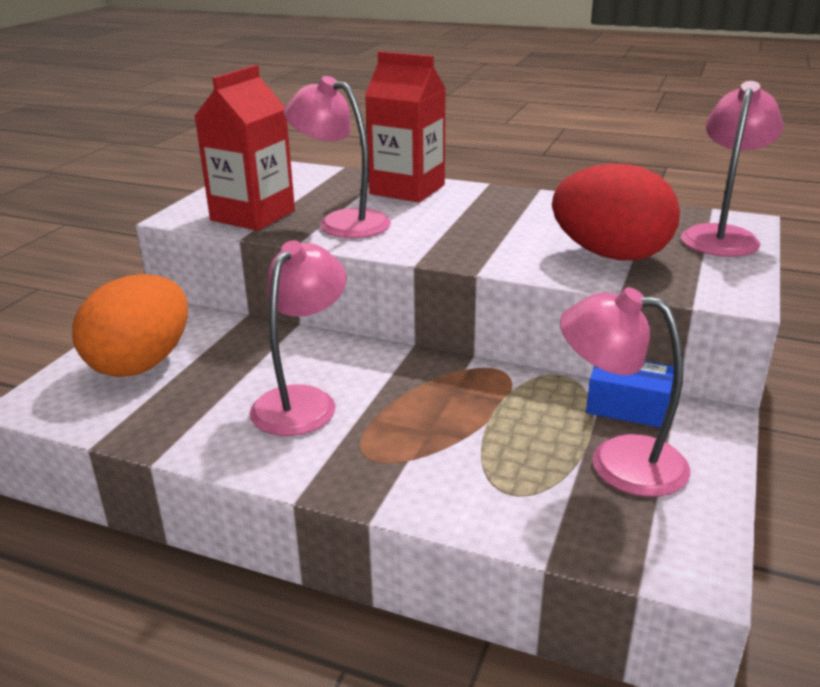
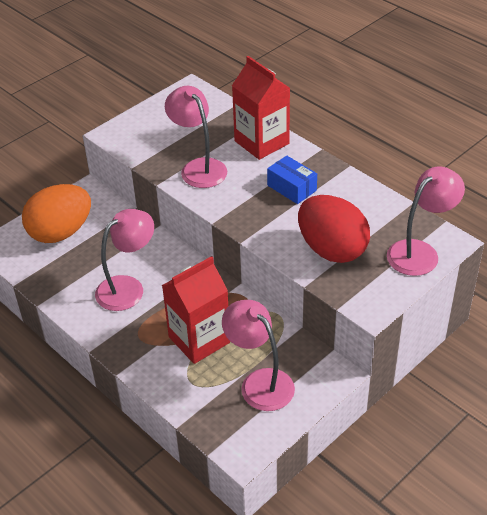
camera: 25 degrees right, 15 degrees up
(253, 215) = (151, 145): red carton -> red carton (199, 339)
(628, 406) = (296, 349): blue box -> blue box (292, 188)

